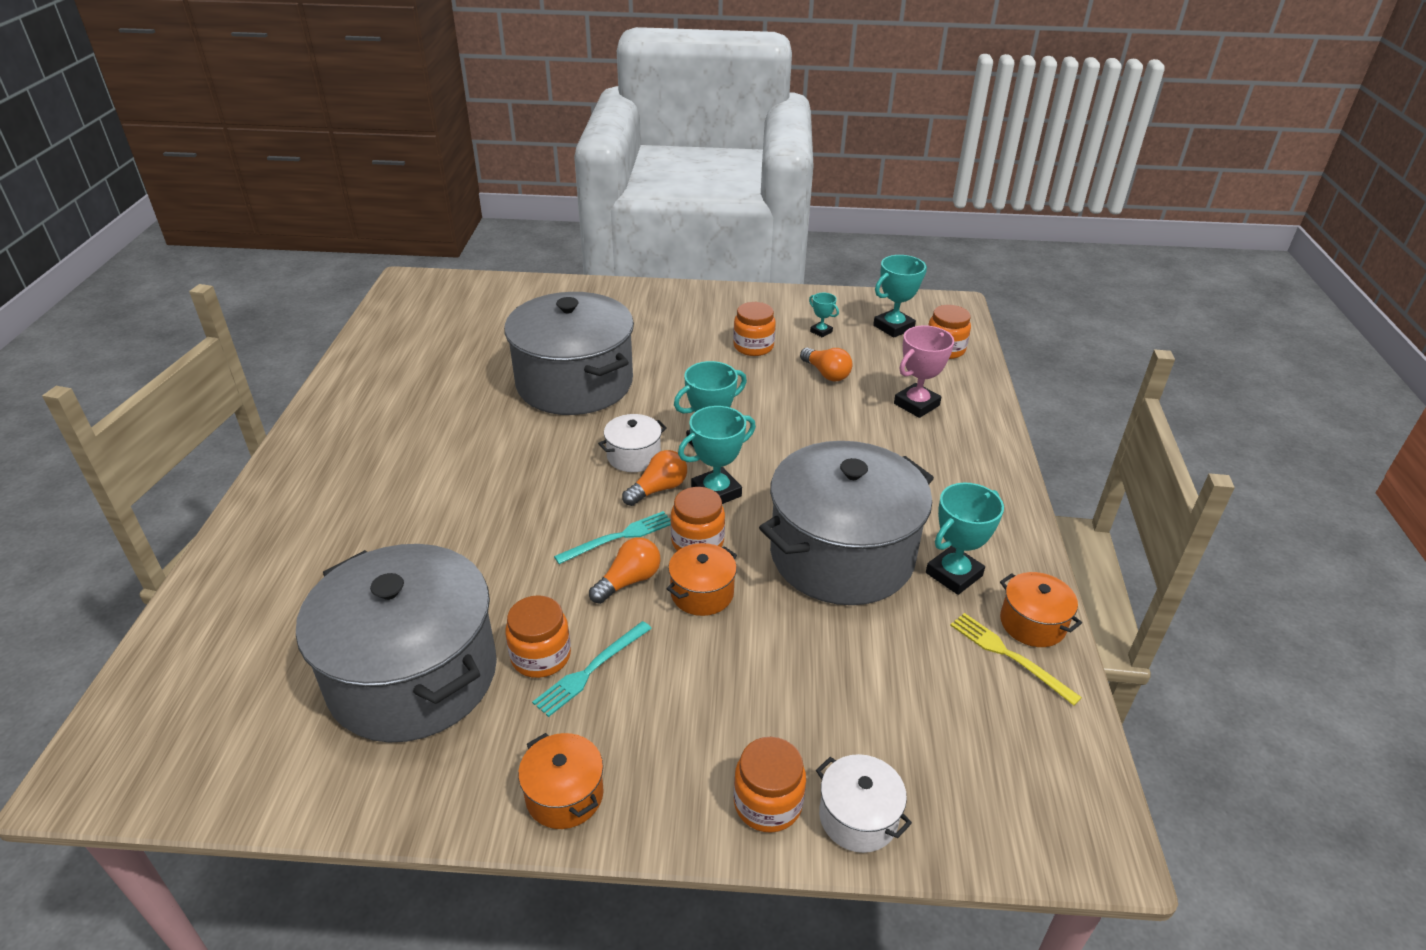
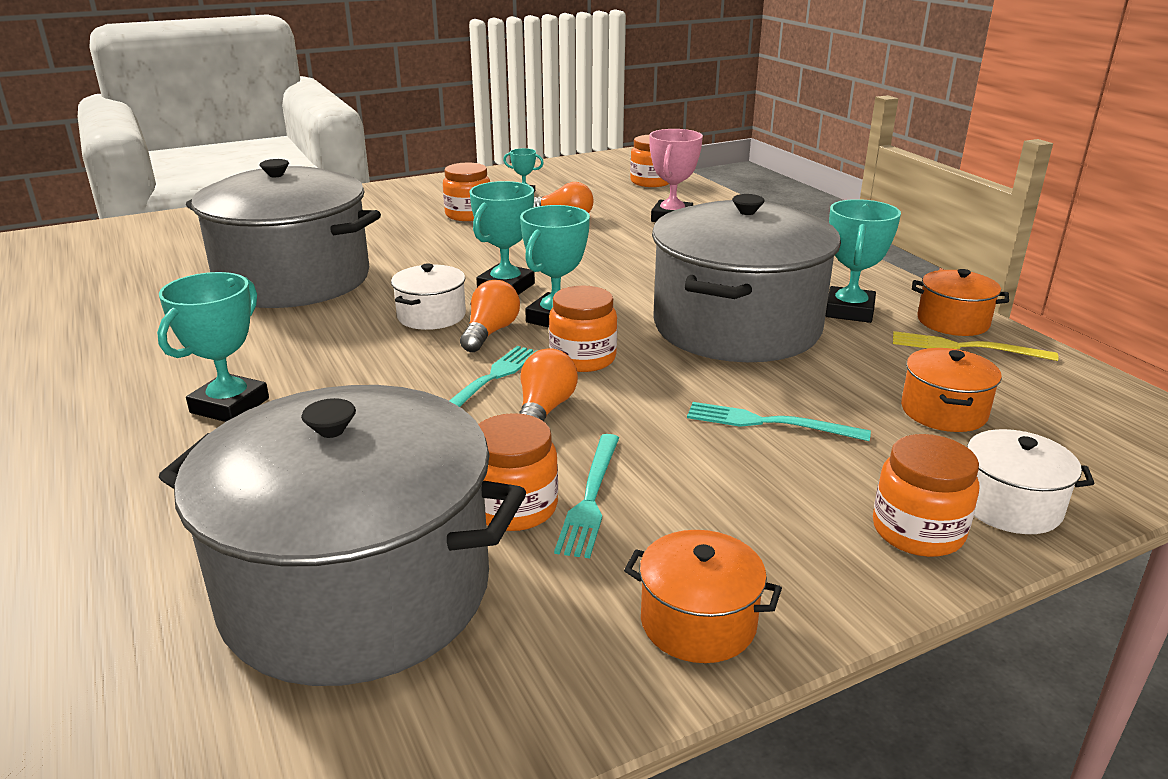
camera: 30 degrees left, 10 degrees down
(702, 593) = (637, 394): orange pot -> orange pot (943, 411)
(767, 661) = (769, 423): none -> turquoise fork
(893, 327) = (588, 178): turquoise trophy -> turquoise trophy (230, 405)

